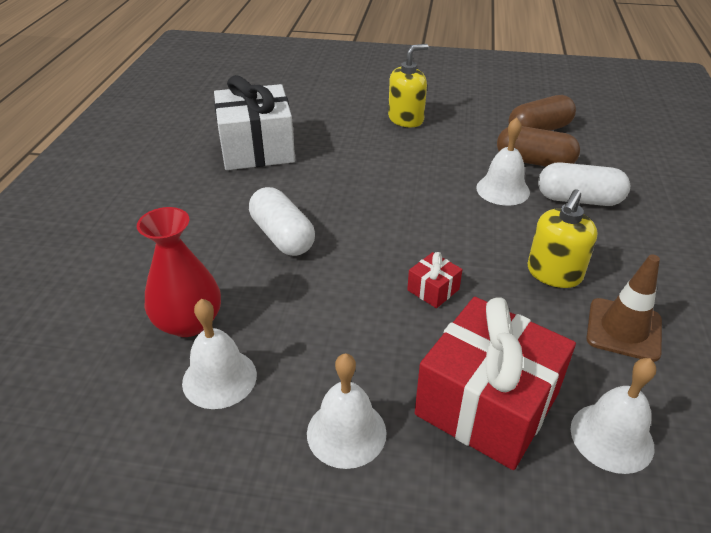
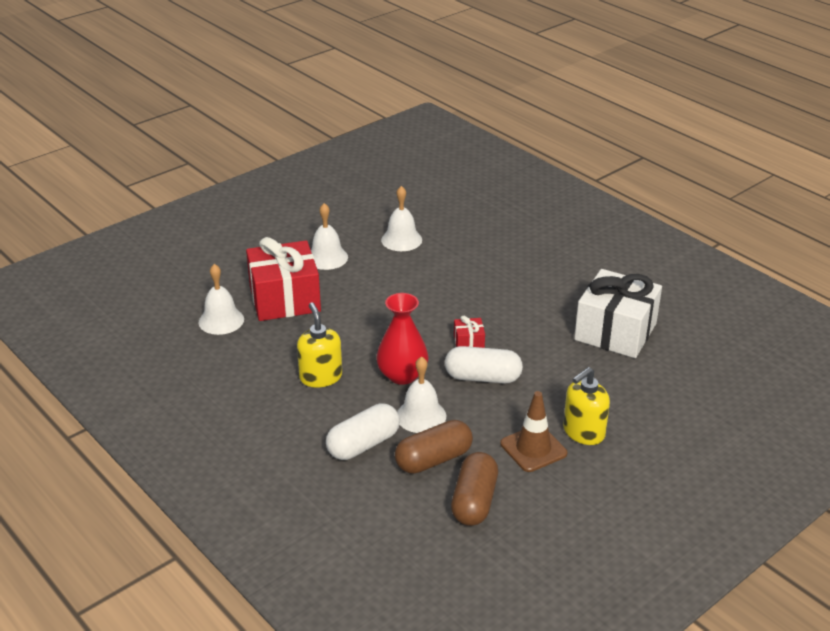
camera: 130 degrees right, 5 degrees down
(189, 322) = (451, 244): red vase -> red vase (402, 375)
(282, 236) = (487, 298): white capsule -> white capsule (482, 377)
(406, 119) = (583, 432): yellow soap dispenser -> yellow soap dispenser turned 45 degrees clockwise
(433, 290) = (371, 326): red gift -> red gift (469, 342)
(623, 329) = (254, 370): brown traffic cone -> brown traffic cone (533, 448)

